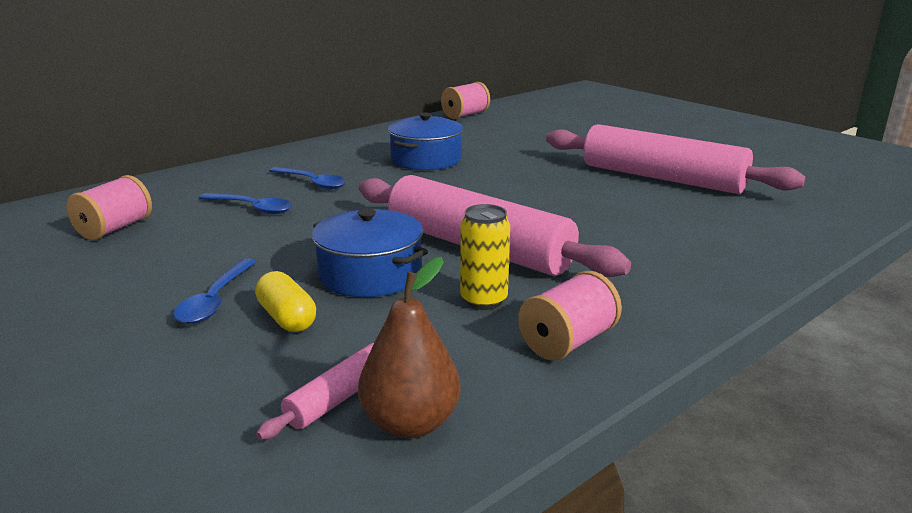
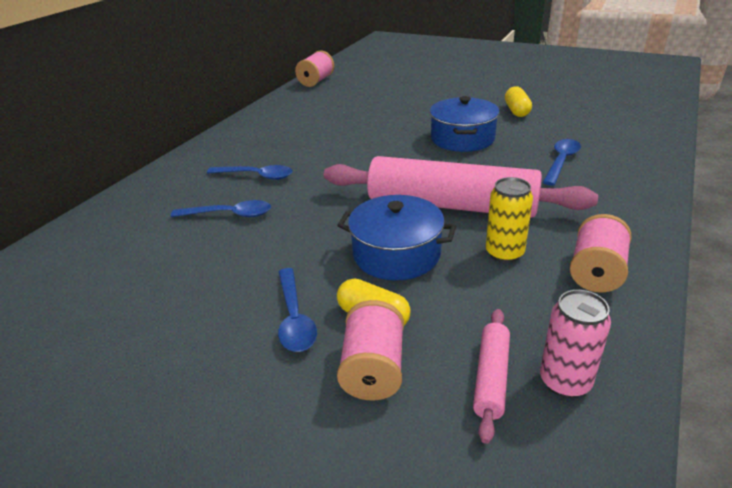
camera: 20 degrees left, 10 degrees up
(115, 228) = (120, 270): pink spool -> pink spool (373, 369)
(410, 423) = (565, 382): brown pear -> pink can
(426, 160) = (328, 131): blue pot -> blue pot (462, 138)
(656, 234) = (561, 161): none -> blue spoon
(662, 178) = (516, 111): pink rolling pin -> yellow capsule

